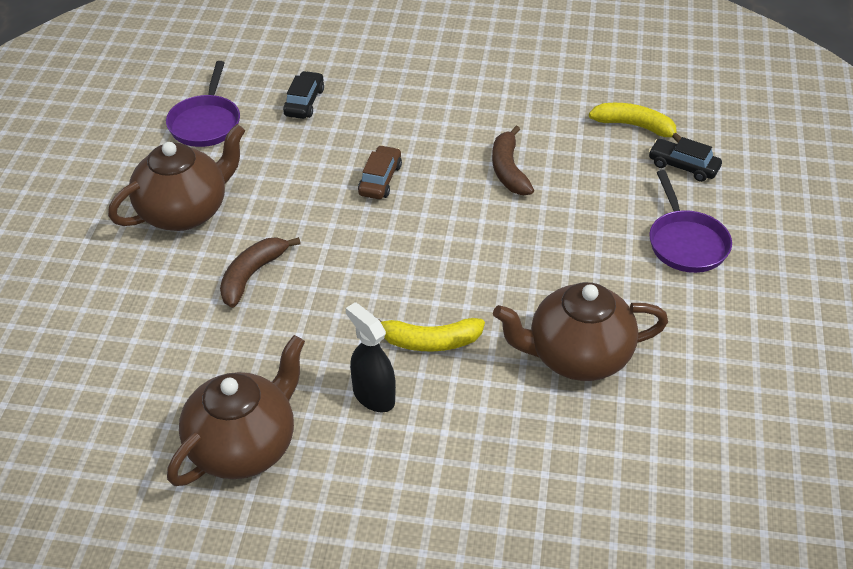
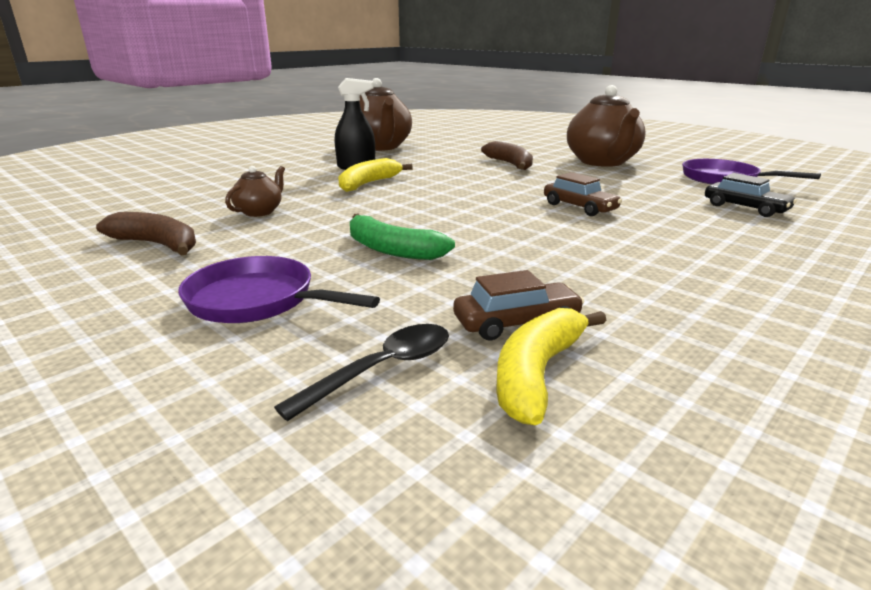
camera: 125 degrees right, 20 degrees down
(508, 170) = (531, 255): brown banana -> brown banana (157, 244)
(566, 232) = (391, 250): none -> green banana
(577, 356) = (260, 212): brown teapot -> brown teapot, size x0.48
(601, 146) = (516, 323): none -> brown car
(635, 126) = (537, 373): yellow banana -> yellow banana turned 150 degrees clockwise
(683, 166) = (382, 370): black car -> black spoon

